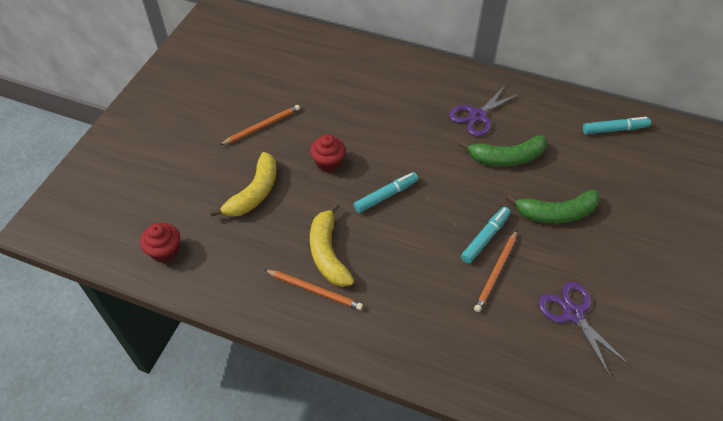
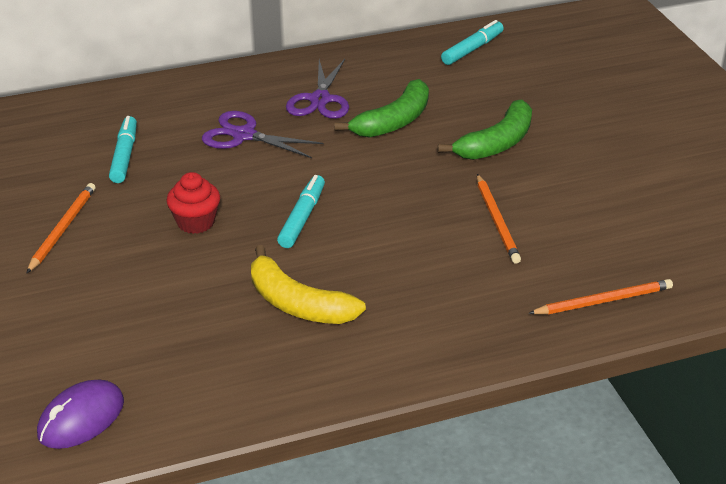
camera: 40 degrees left, 15 degrees down
(165, 251) = (81, 418): red cupcake -> purple mouse
(254, 193) = (134, 297): yellow banana -> none
(314, 290) = (324, 345): orange pencil -> orange pencil (603, 301)
(485, 238) = (452, 199): turquoise marker -> turquoise marker (124, 156)
(573, 314) = (605, 214): purple scissors -> purple scissors (243, 135)

